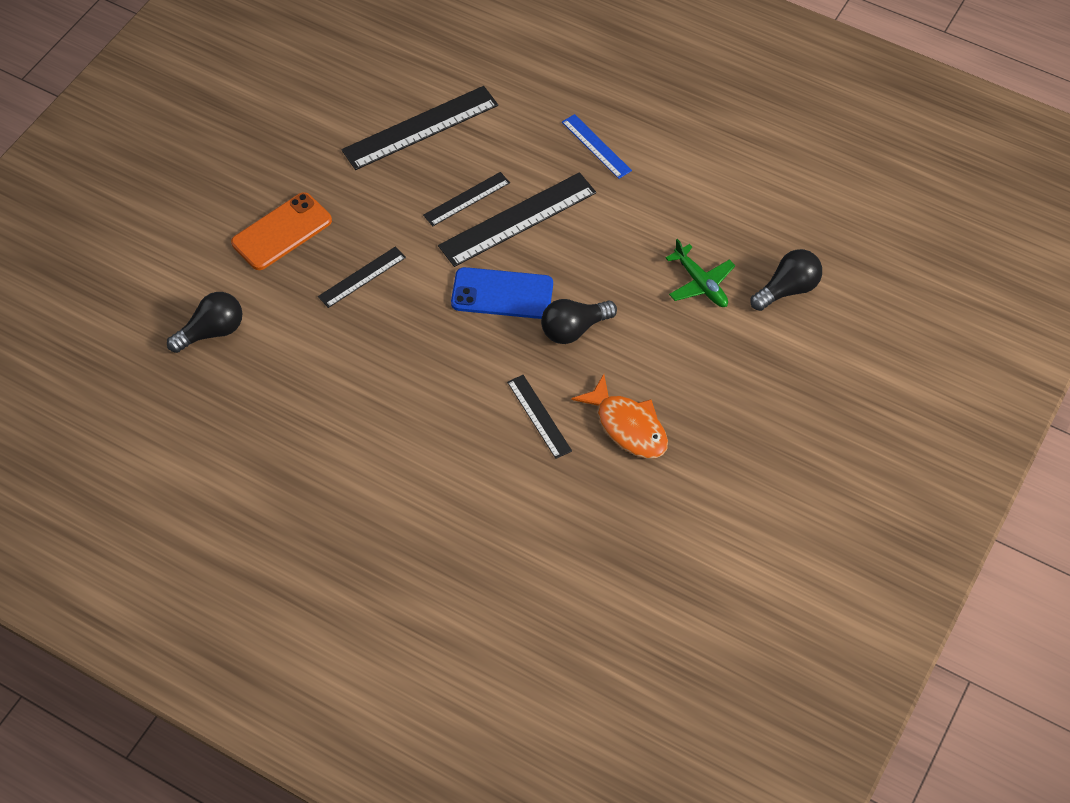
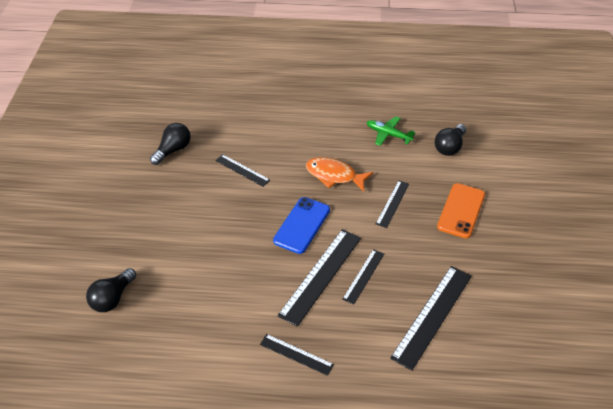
camera: 155 degrees right, 10 degrees down
(502, 294) = (302, 225): blue phone -> blue phone turned 45 degrees counterclockwise
(574, 329) = (246, 221): black light bulb -> black light bulb (173, 150)
(596, 146) = (296, 354): blue ruler -> black ruler
(628, 426) = (189, 182): orange fish -> orange fish (334, 175)
(700, 283) = (175, 280): green plane -> green plane (388, 134)

